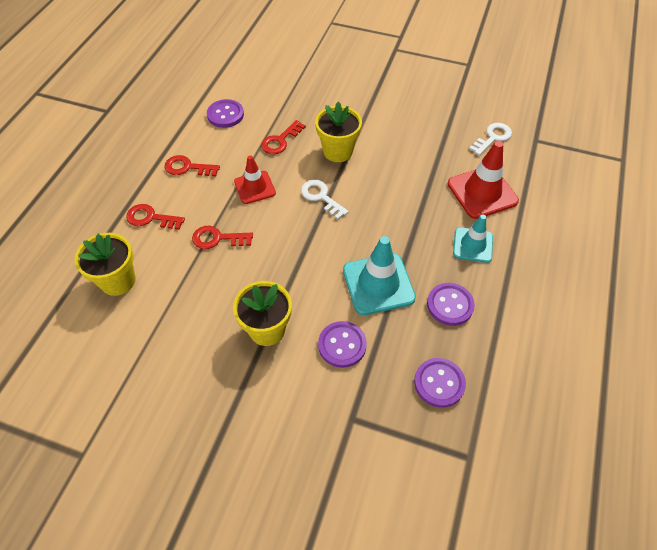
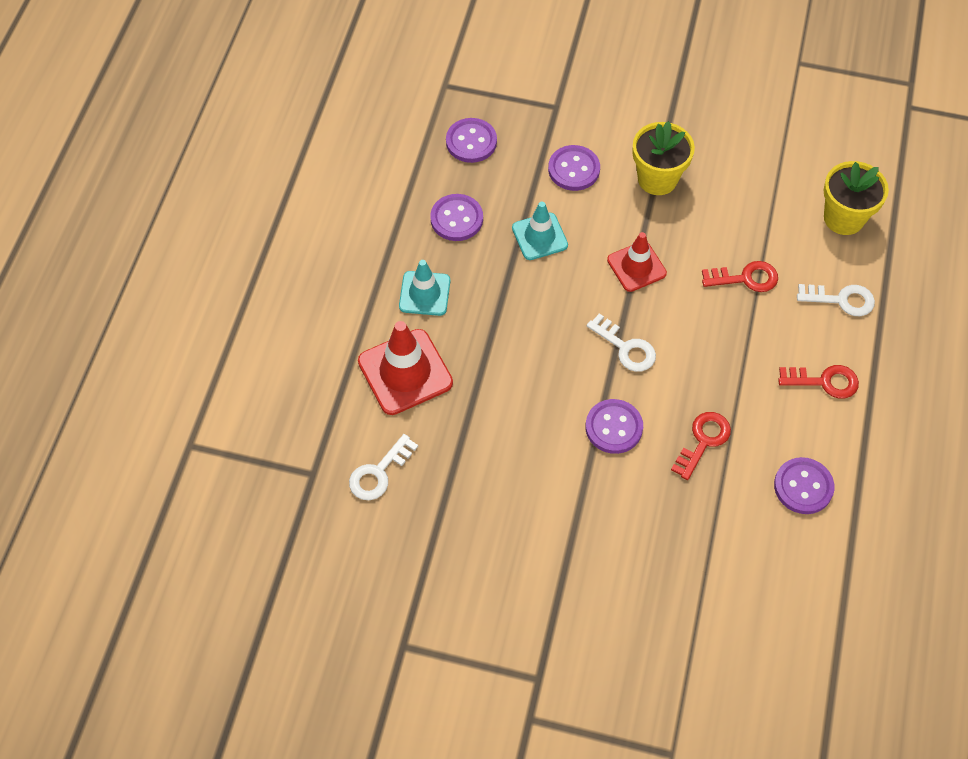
camera: 175 degrees right, 5 degrees up
(150, 218) = (841, 300): red key -> white key
(254, 187) = (719, 356): red traffic cone -> red traffic cone (636, 266)
(338, 151) = (614, 427): yellow flower pot -> purple button
(378, 284) = (539, 236): turquoise traffic cone -> turquoise traffic cone, size x0.64

